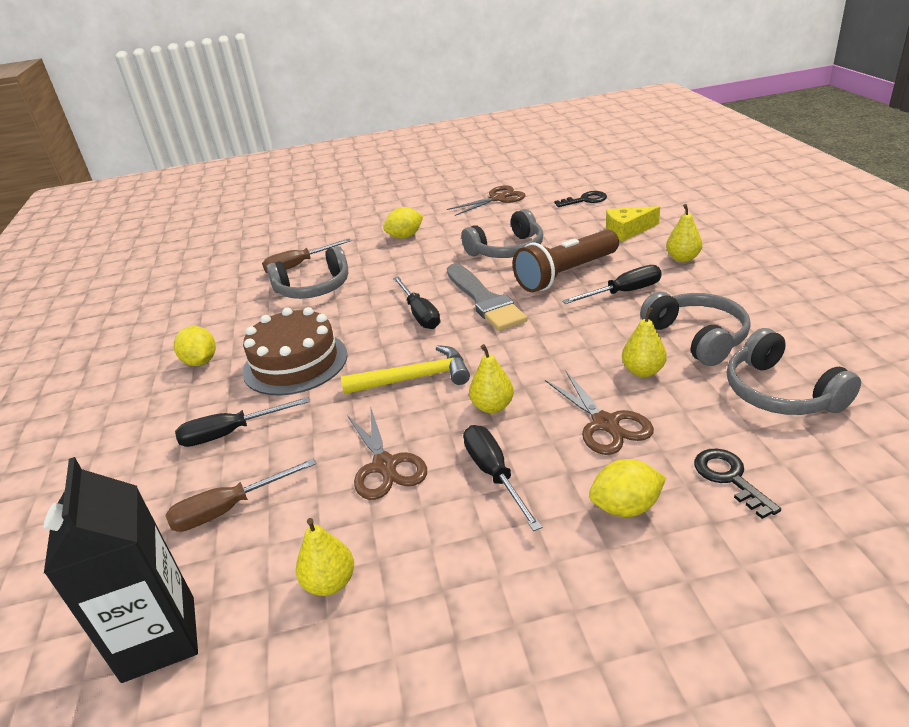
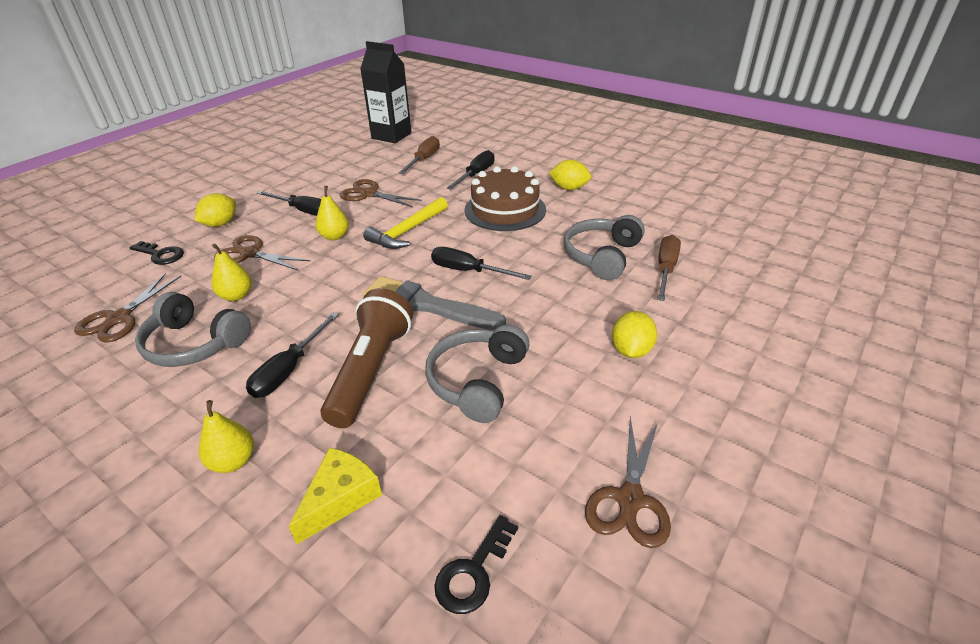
camera: 135 degrees right, 5 degrees up
(330, 583) = (345, 162): yellow pear -> none
(780, 392) = (119, 318): grey headphones -> brown scissors

